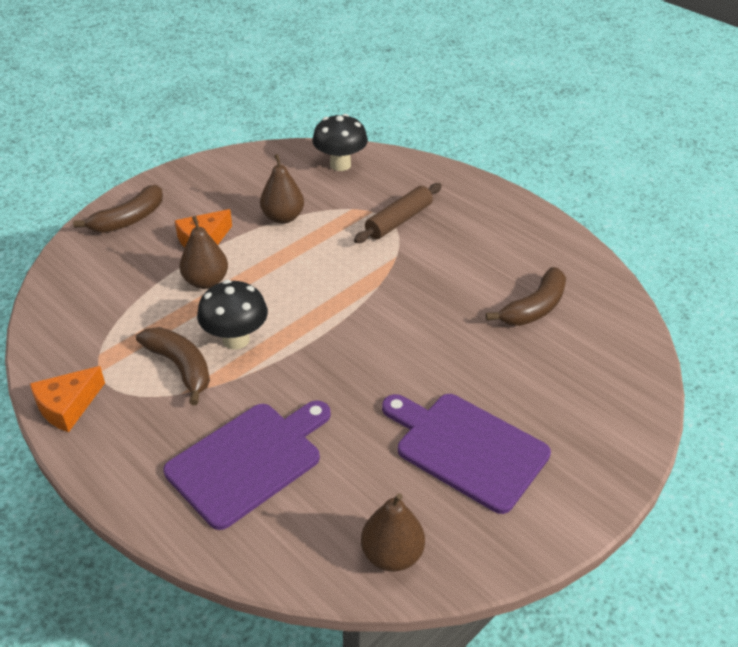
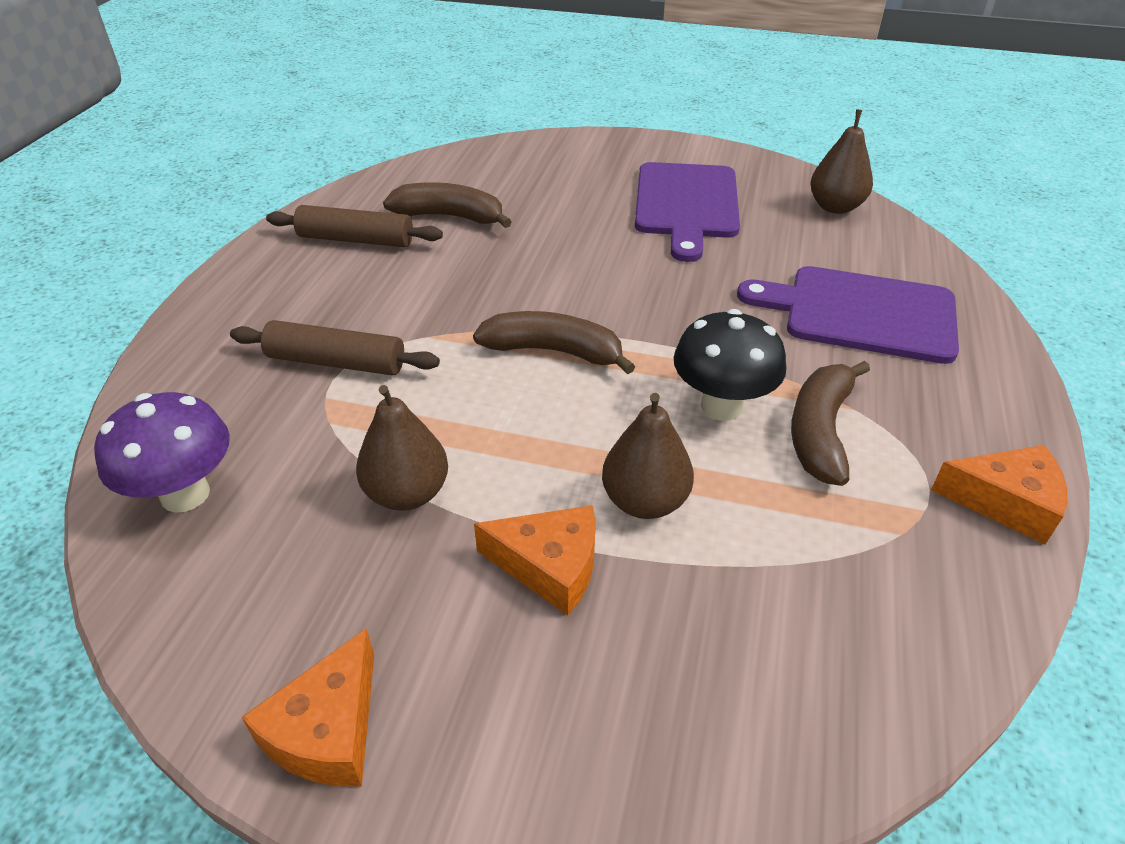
camera: 120 degrees left, 0 degrees up
(129, 219) = (576, 748): brown banana -> brown banana (554, 351)
(195, 175) = (328, 730): none -> orange cheese
(340, 165) = (185, 494): black mushroom -> purple mushroom
(528, 258) = (356, 240): none -> brown rolling pin

